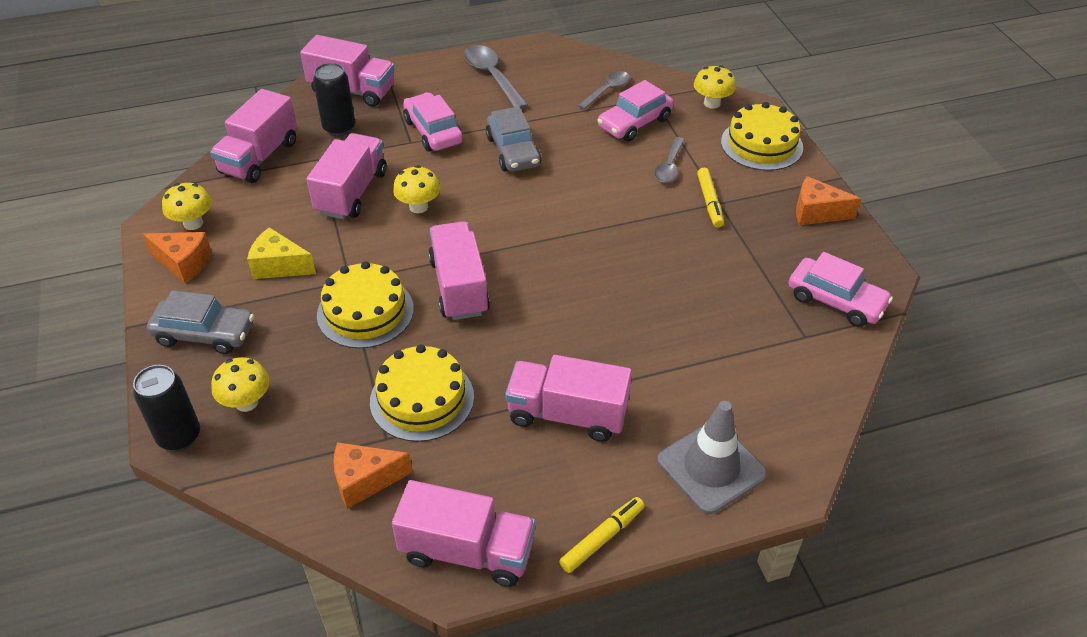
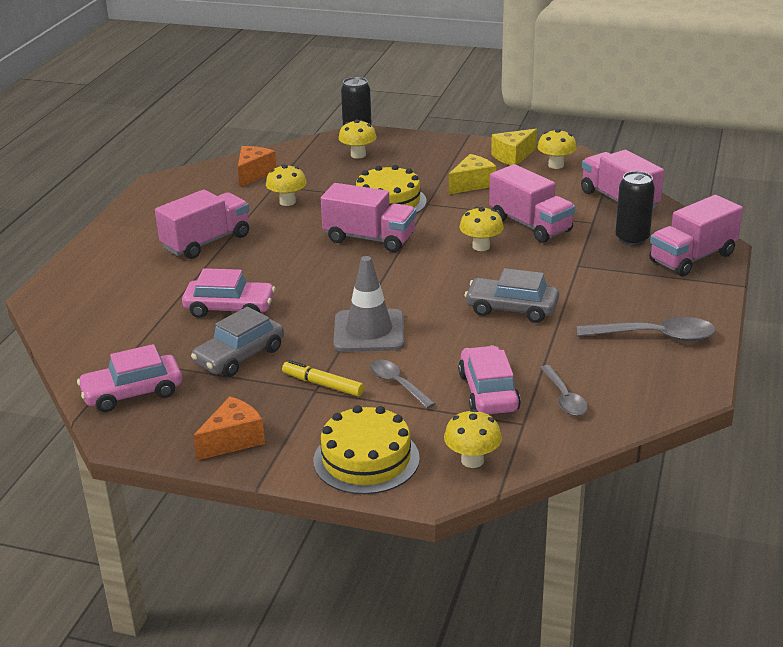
camera: 125 degrees right, 15 degrees down
(184, 263) = (513, 156): orange cheese -> yellow cheese
(205, 334) = (433, 153): grey car -> grey car (239, 356)
(422, 399) = (287, 202): yellow cake -> yellow mushroom
(433, 131) = (584, 279): pink car -> pink car (230, 308)
(467, 551) = (168, 188): pink truck -> none
(602, 538) = (114, 225): yellow marker -> none
(711, 467) = (96, 274): grey traffic cone -> grey traffic cone (369, 331)

